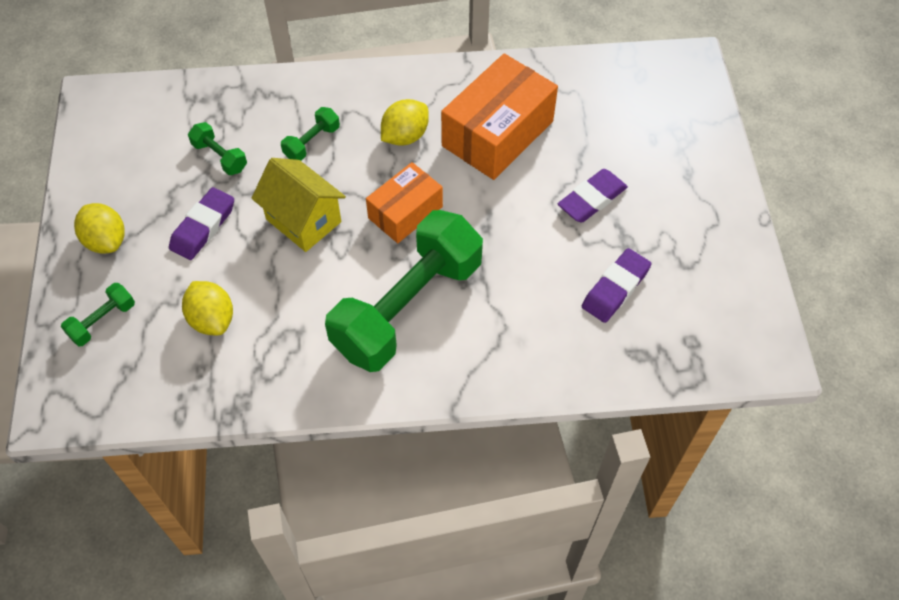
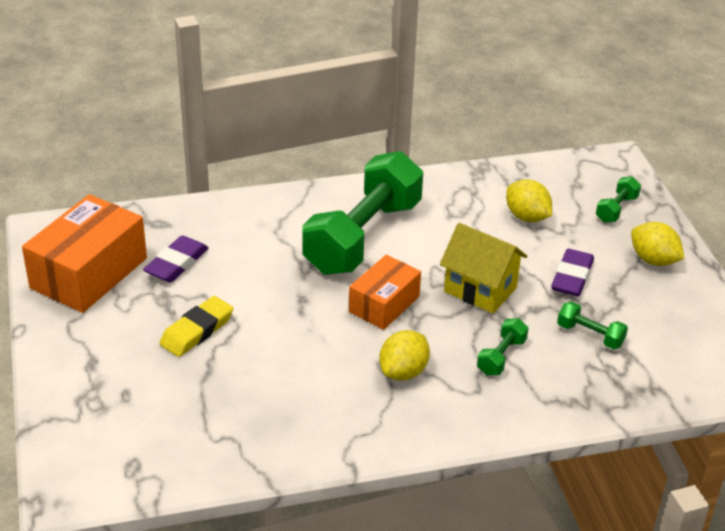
camera: 170 degrees right, 20 degrees down
(497, 133) = (302, 384): orange box -> orange box (89, 273)
(592, 199) = (197, 331): purple eraser -> yellow eraser

